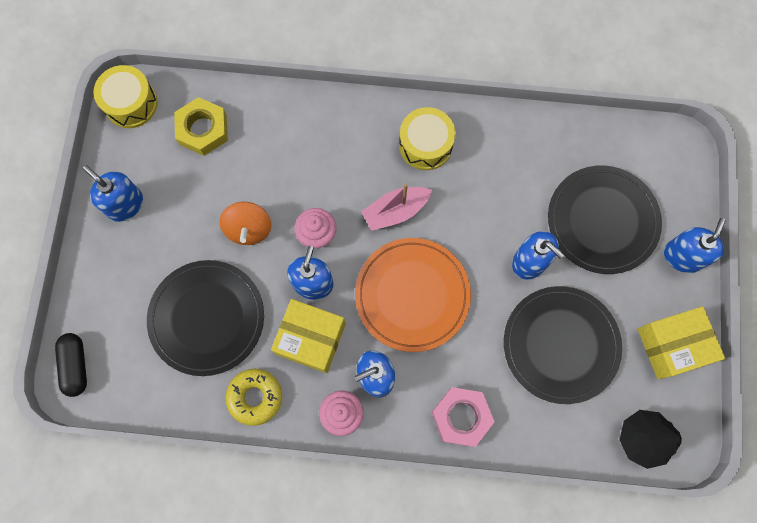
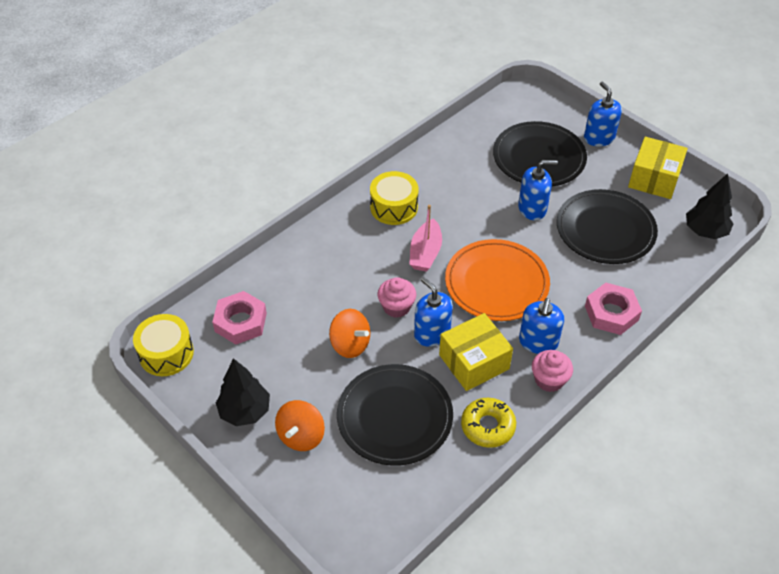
camera: 50 degrees left, 25 degrees down
(76, 366) = (346, 537): black capsule -> none
(125, 204) = (245, 411): blue soap dispenser -> black tree
(136, 263) = (301, 436): none -> orange spinning top
(203, 129) = (240, 322): yellow nut -> pink nut

